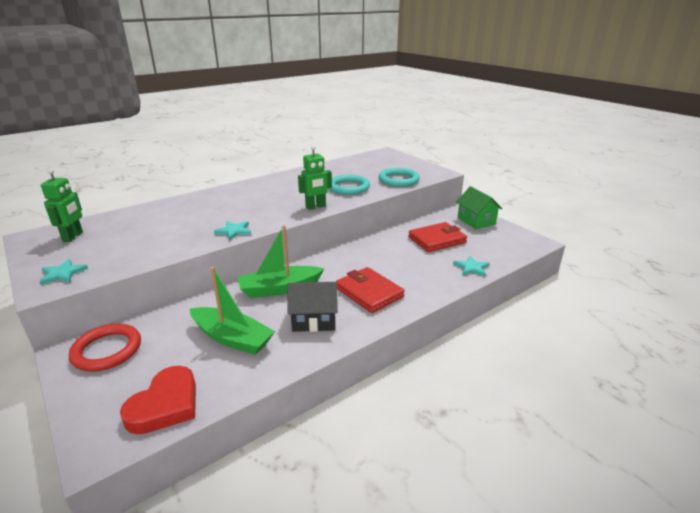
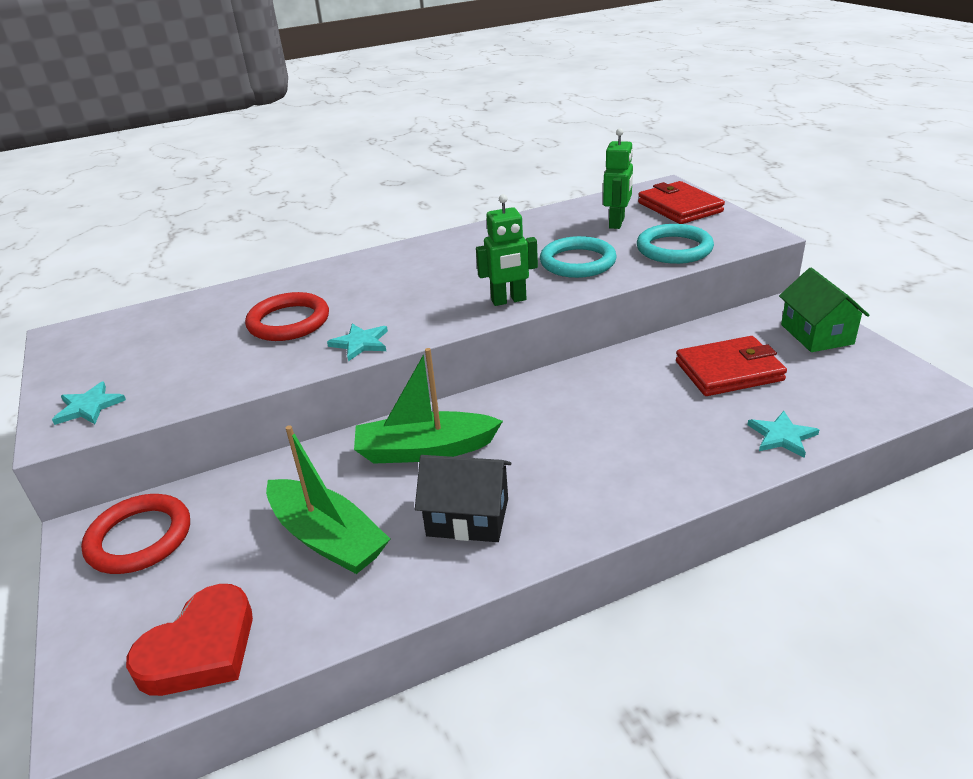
camera: 15 degrees right, 5 degrees up
(73, 237) = (120, 339): green robot -> green robot (617, 223)
(185, 222) = (289, 322): none -> red ring
(369, 292) = (576, 472): red wallet -> red wallet (679, 207)

